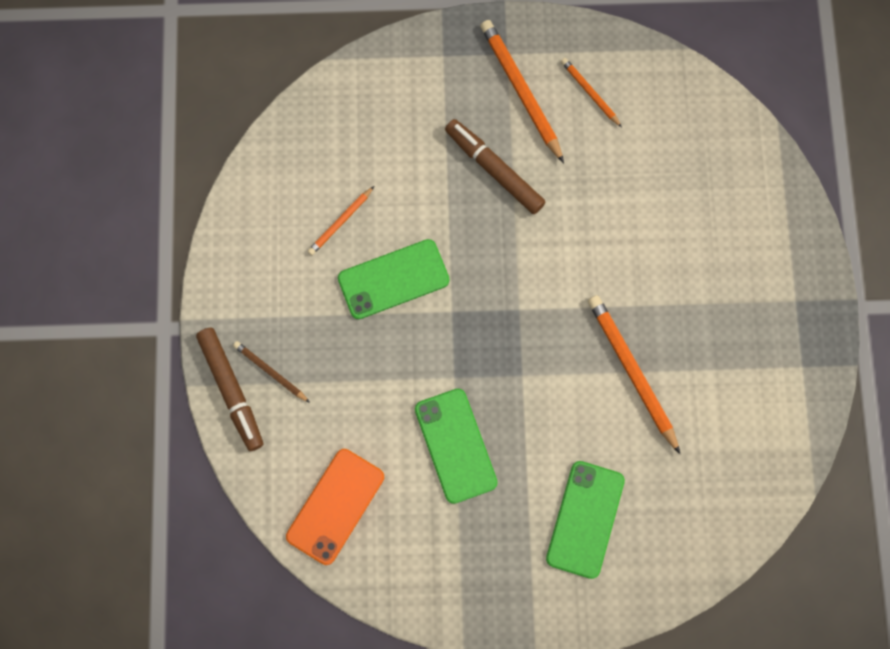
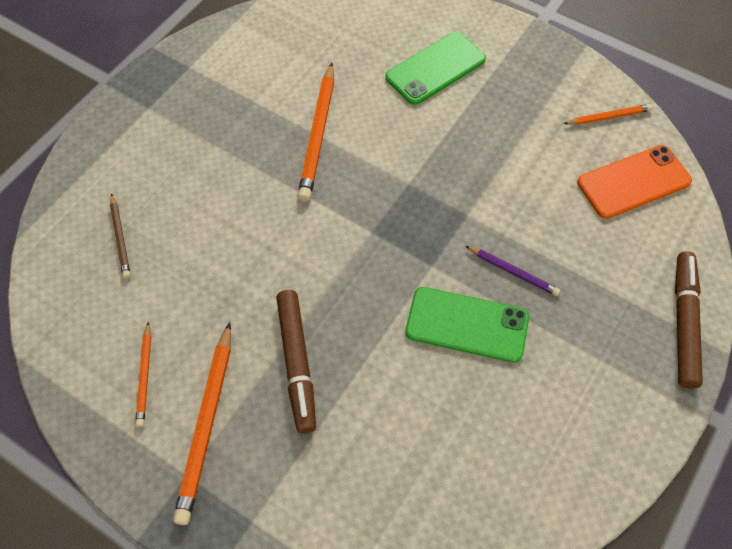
camera: 145 degrees left, 15 degrees down
(270, 372) = (636, 316): brown pencil -> brown pencil (120, 238)
(340, 222) = (484, 411): orange pencil -> orange pencil (608, 117)
(386, 348) = (513, 272): none -> purple pencil
(456, 445) = (502, 167): green phone -> none

